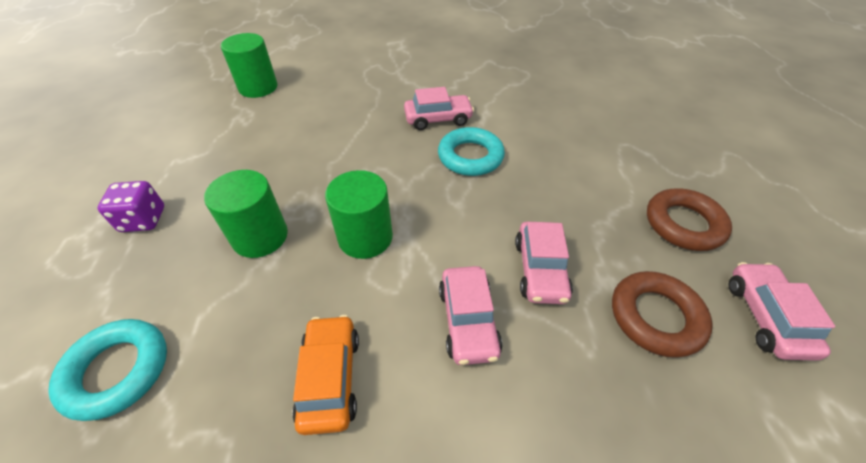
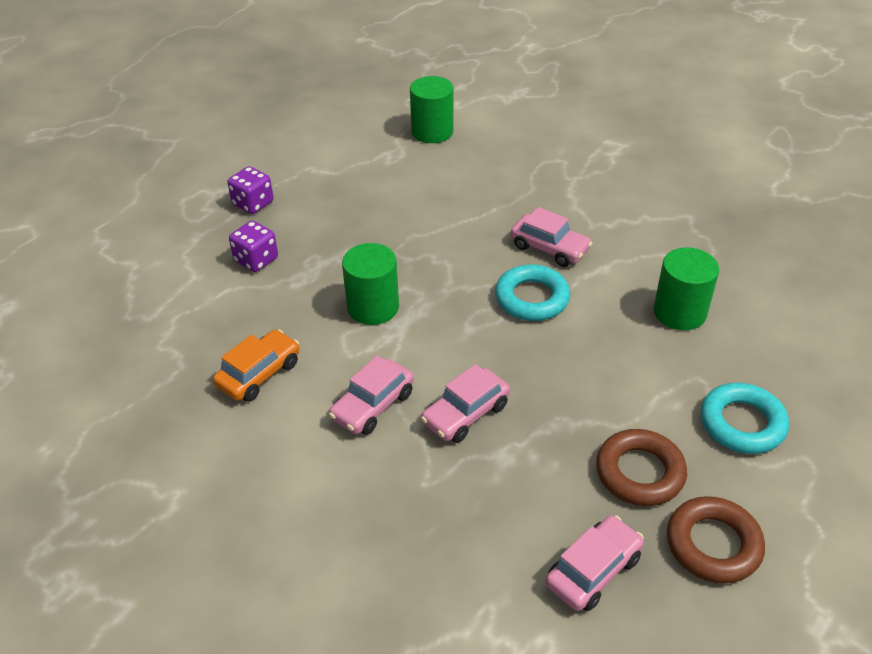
camera: 45 degrees right, 5 degrees down
(117, 371) = (165, 290): turquoise ring -> turquoise ring (742, 423)
(203, 268) = (256, 260): none -> purple dice
(260, 236) = (308, 261): green cylinder -> green cylinder (679, 312)
(655, 317) = (504, 502): brown ring -> brown ring (713, 544)

